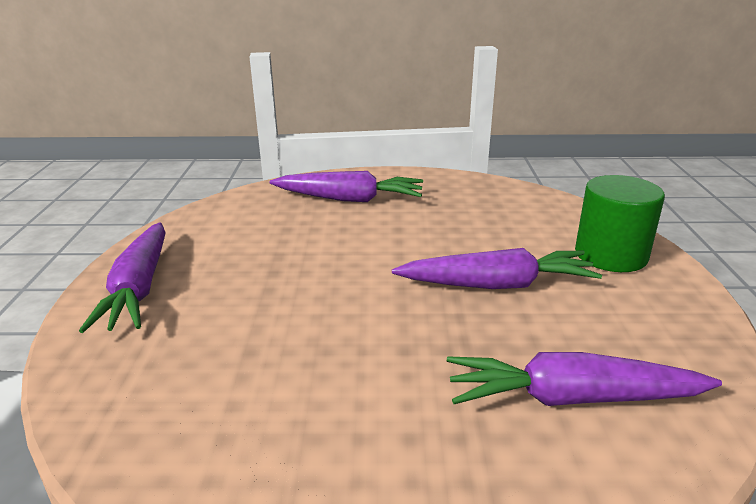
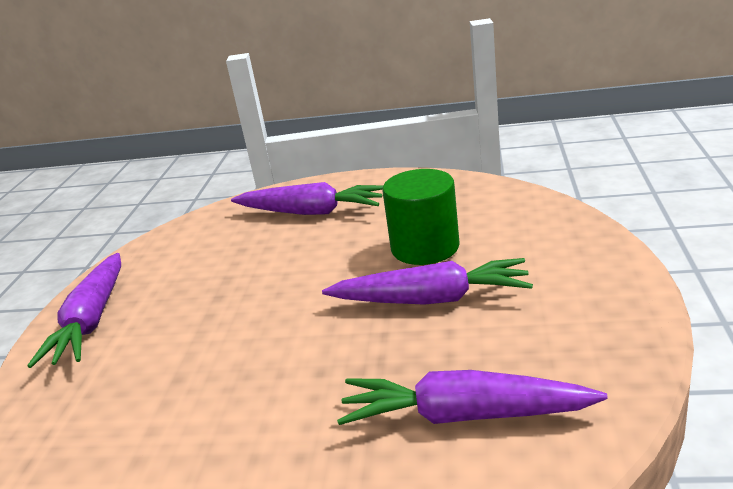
camera: 10 degrees right, 0 degrees up
(610, 255) = (563, 259): green cylinder -> green cylinder (425, 247)

